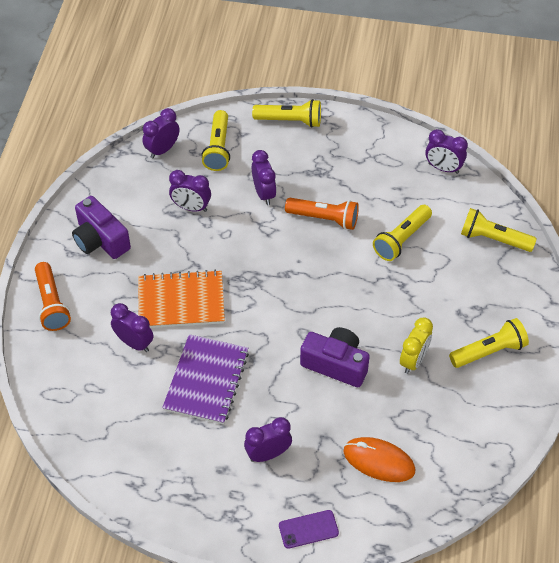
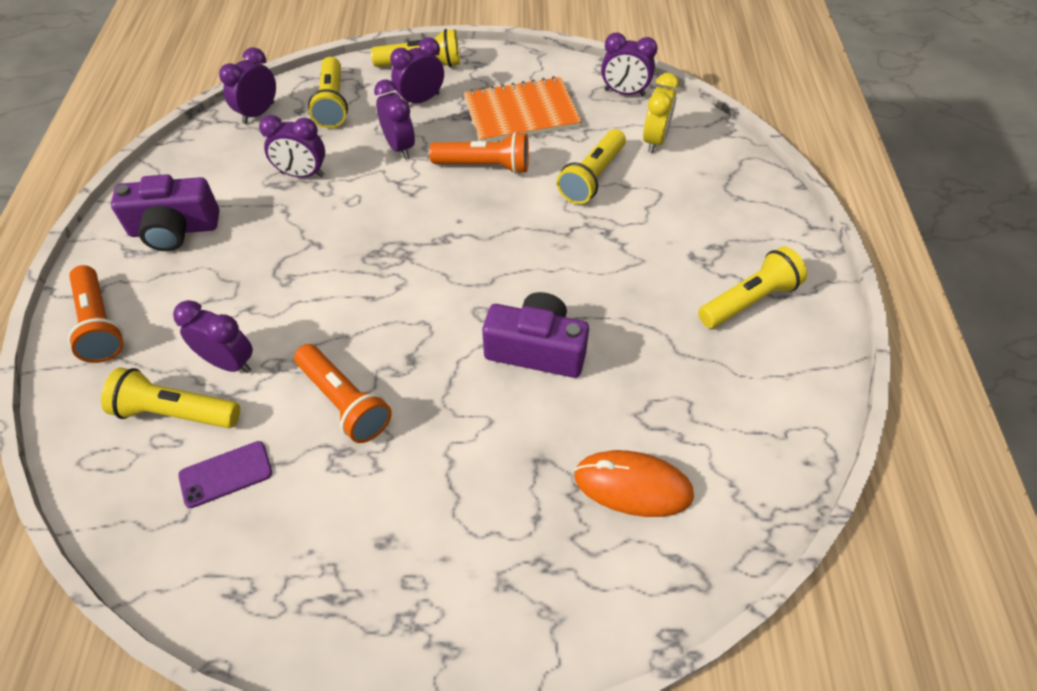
camera: 10 degrees left, 0 degrees up
(100, 240) = (174, 229): purple camera -> purple camera turned 45 degrees counterclockwise
(181, 301) = (297, 294): orange notebook -> orange notebook (521, 113)
(206, 380) = (344, 402): purple notebook -> orange flashlight
(268, 454) = (456, 503): purple clock -> purple clock (421, 100)
(308, 529) = (543, 623): purple phone -> purple phone (226, 474)
(413, 360) = (647, 328): yellow clock -> yellow clock (655, 140)
(493, 239) = (711, 162): yellow flashlight -> yellow flashlight (176, 412)

